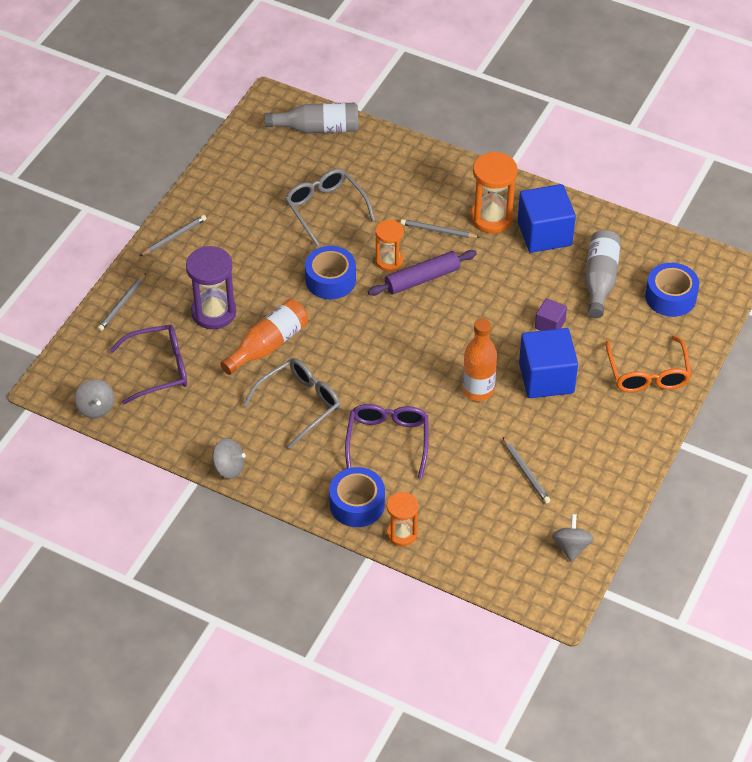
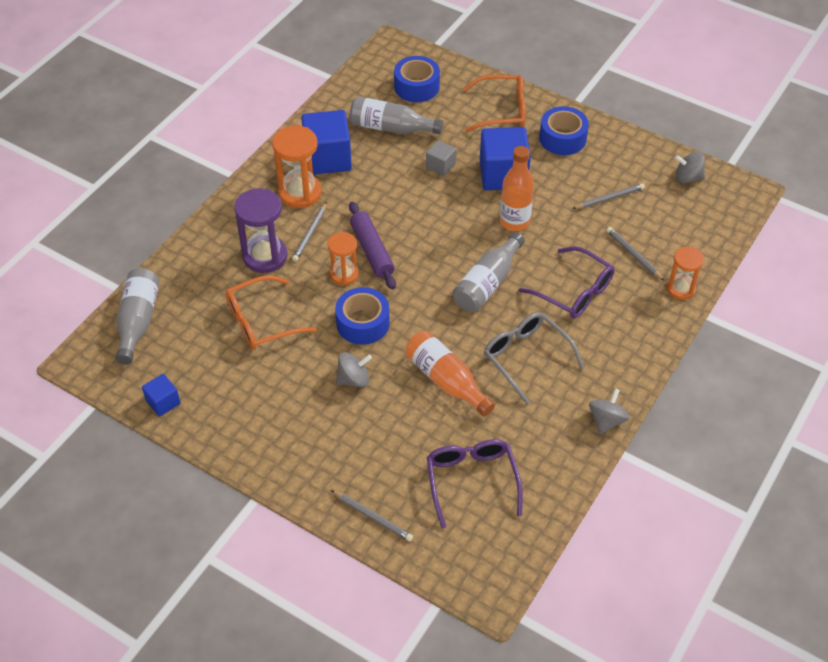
camera: 85 degrees left, 0 degrees up
(96, 408) = (524, 544): grey spinning top -> grey spinning top (354, 379)
(174, 237) = (277, 463): grey pencil -> grey pencil (633, 255)
(214, 312) = (395, 427): purple hourglass -> purple hourglass (265, 256)
(232, 157) = (163, 402): none -> blue cube
(325, 209) = (261, 321): grey glasses -> orange glasses
(357, 504) = (648, 319): blue tape -> blue tape (562, 138)
(387, 441) = (574, 291): purple glasses -> purple glasses turned 150 degrees counterclockwise
(390, 370) = (487, 283): none -> grey bottle
(550, 325) = (440, 166): purple cube -> grey cube

